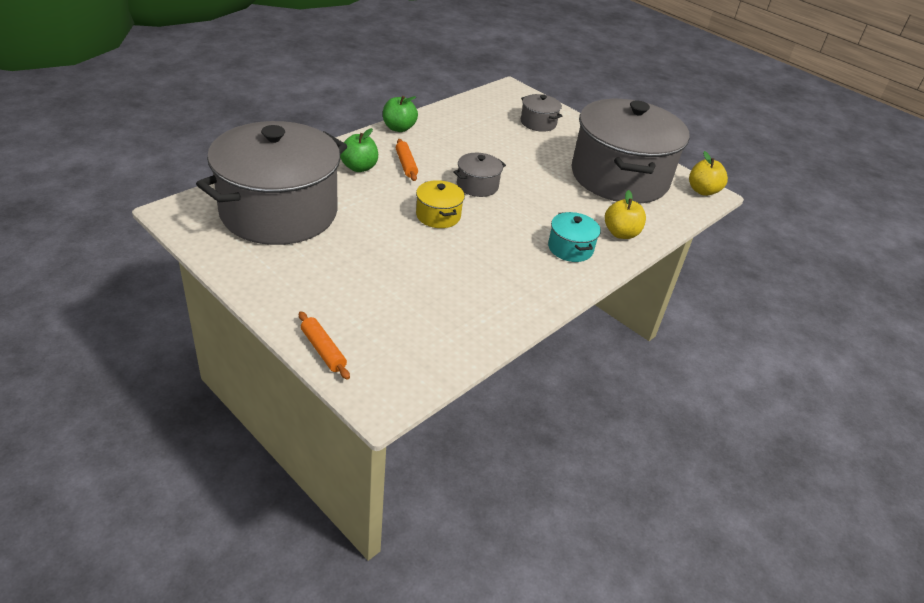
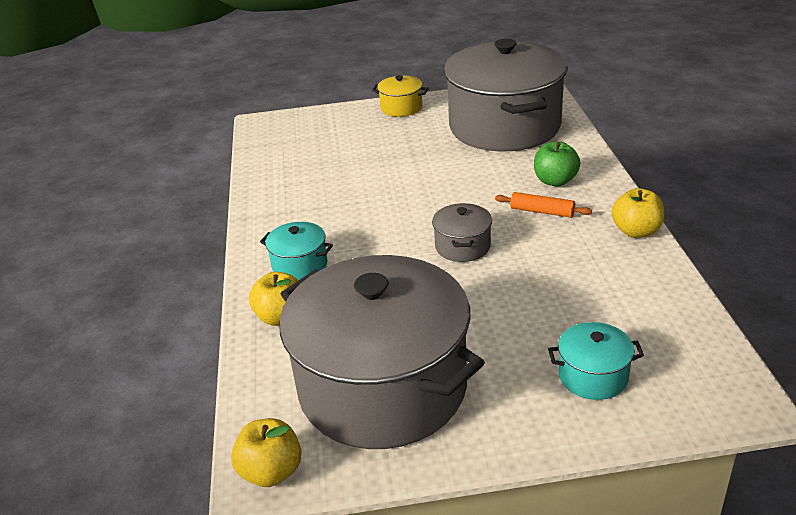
camera: 135 degrees right, 5 degrees down
(323, 350) = (325, 114): orange rolling pin -> none
(399, 128) = (636, 231): green apple -> yellow apple
(438, 216) = (429, 202): yellow pot -> yellow pot (401, 108)
(538, 123) = (593, 376): grey pot -> turquoise pot

